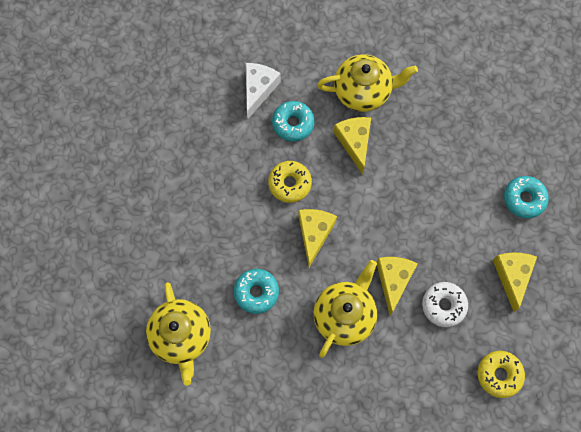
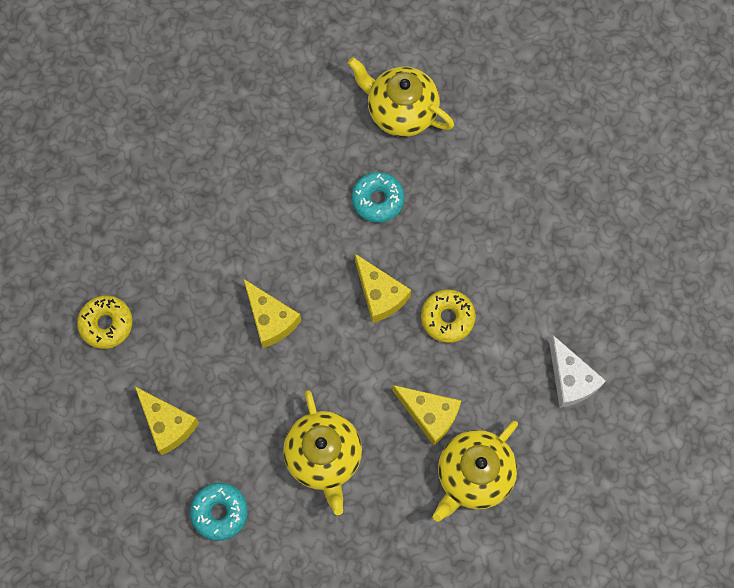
camera: 135 degrees right, 0 degrees up
(293, 124) = (504, 377): turquoise donut -> none
(345, 315) = (284, 251): yellow teapot -> yellow teapot (324, 457)
(443, 305) = (207, 339): white donut -> none

